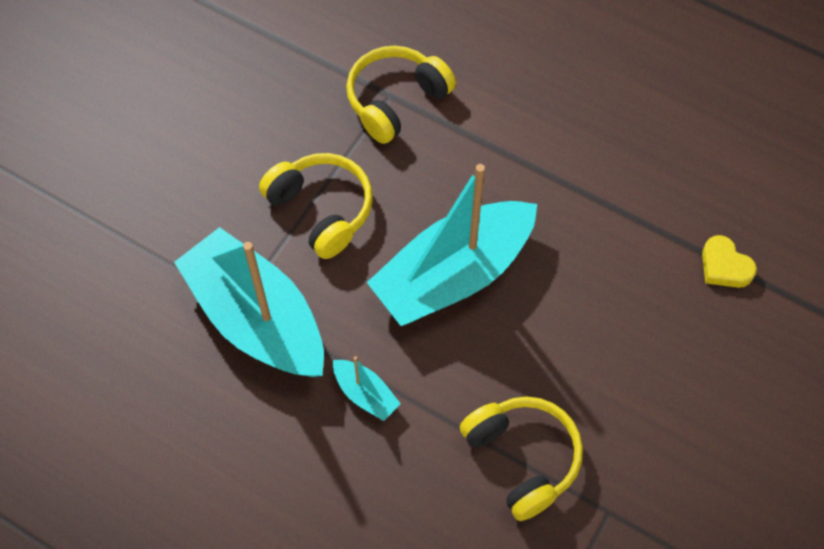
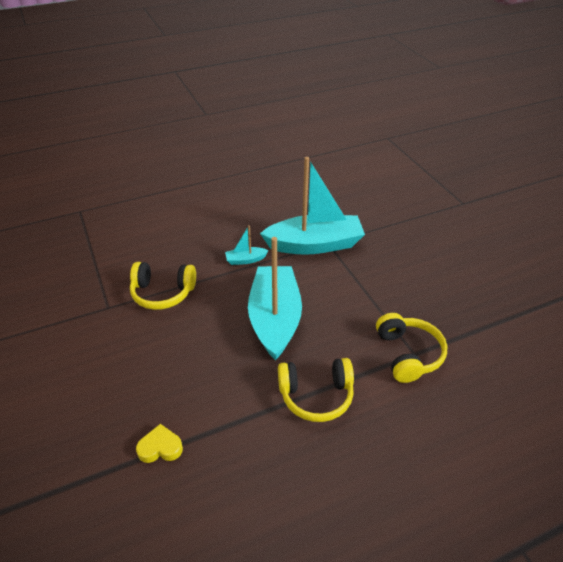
camera: 125 degrees right, 20 degrees down
(321, 210) = (355, 289): yellow headphones -> yellow headphones (316, 395)

